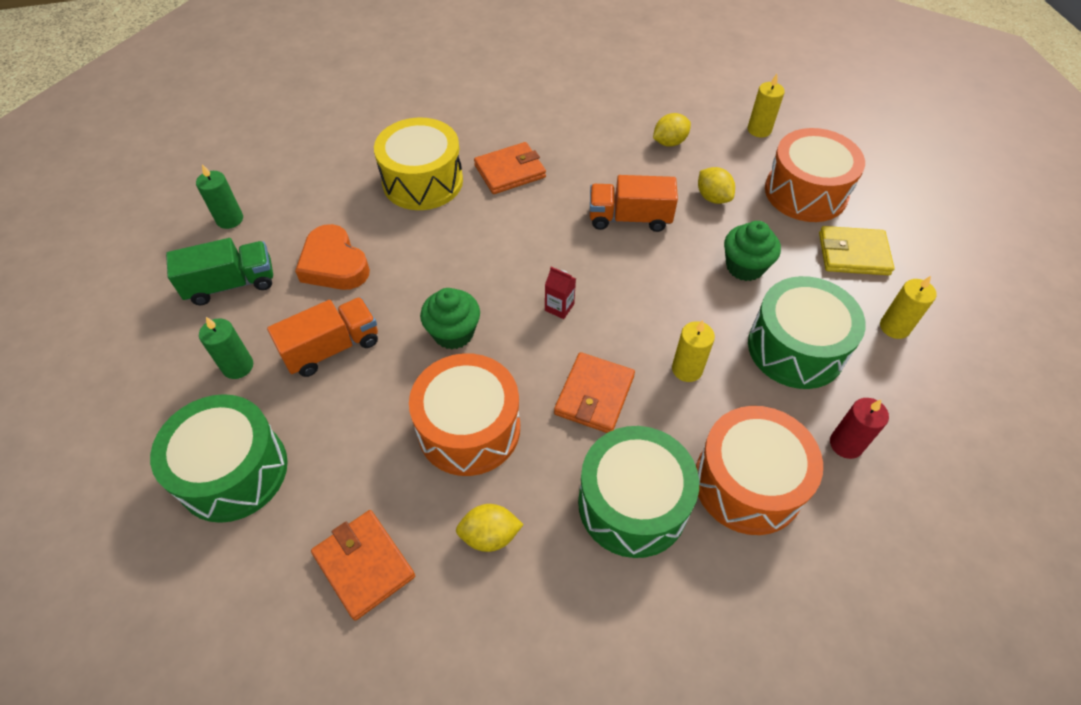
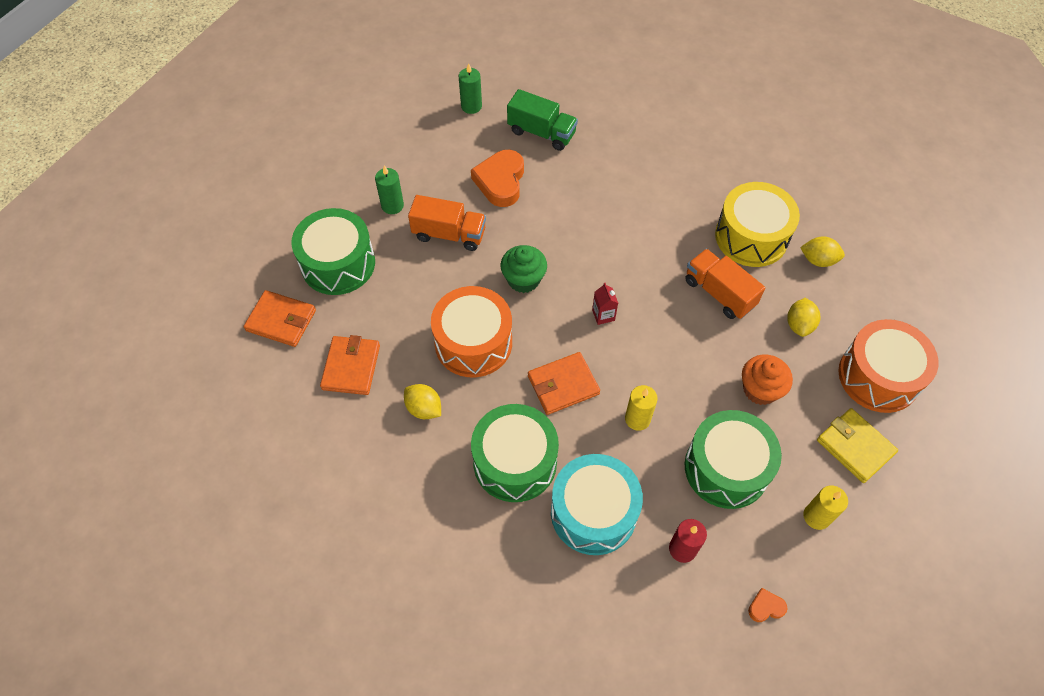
camera: 45 degrees right, 5 degrees up
(231, 284) = (434, 151): green truck -> green truck (541, 133)
(423, 181) = (610, 163): yellow drum -> yellow drum (751, 237)
(510, 171) = (675, 198): orange wallet -> orange wallet (281, 320)
(745, 266) = (760, 389): green cupcake -> orange cupcake
(748, 483) = (593, 512): orange drum -> turquoise drum
(759, 130) = (905, 303): yellow candle -> none
(951, 430) = (765, 607): none -> orange heart

